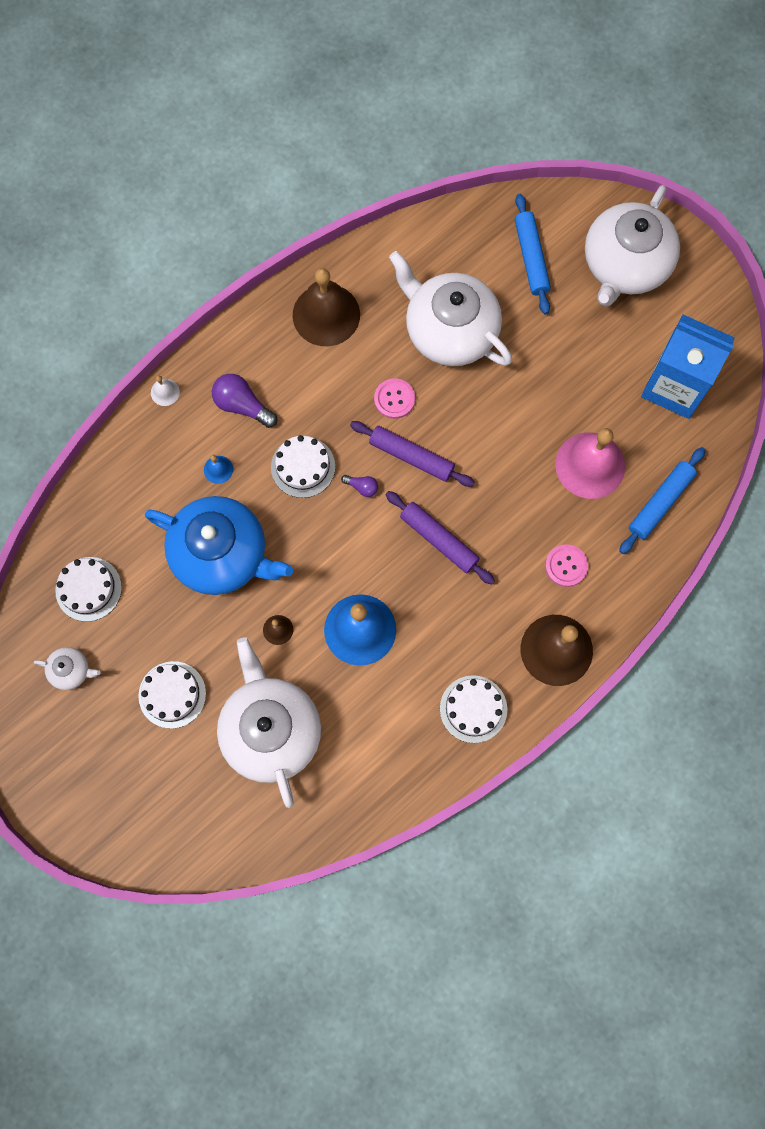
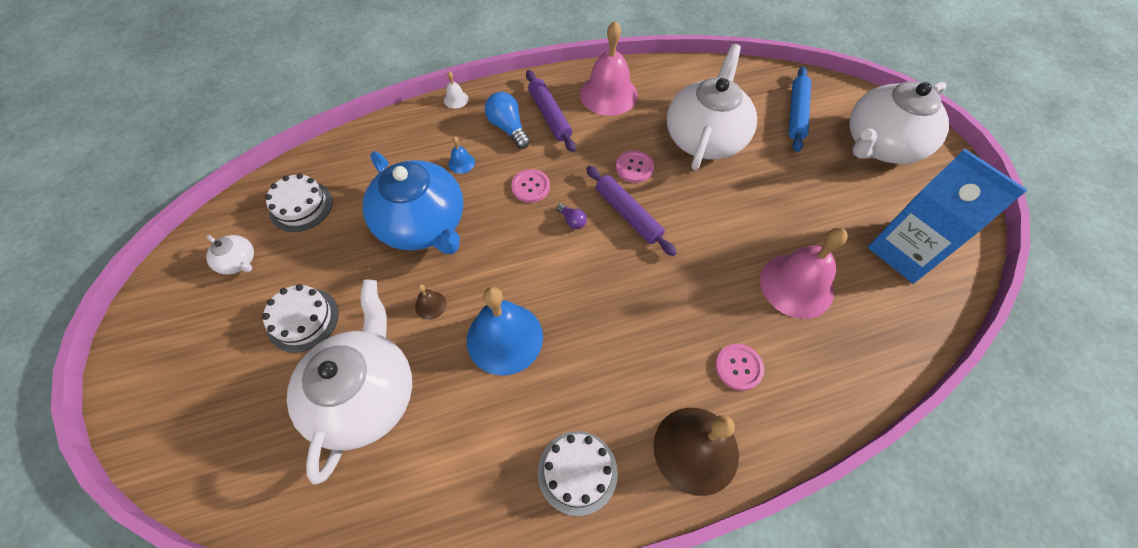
camera: 25 degrees right, 15 degrees down
(242, 405) = (508, 128): purple light bulb -> blue light bulb
(303, 467) = (530, 187): white cake -> pink button
(326, 315) = (608, 94): brown bell -> pink bell
(439, 540) = (620, 291): purple rolling pin -> purple rolling pin (549, 115)
(450, 330) = (705, 137): white teapot -> white teapot turned 45 degrees clockwise
(660, 503) = (861, 348): blue rolling pin -> none

